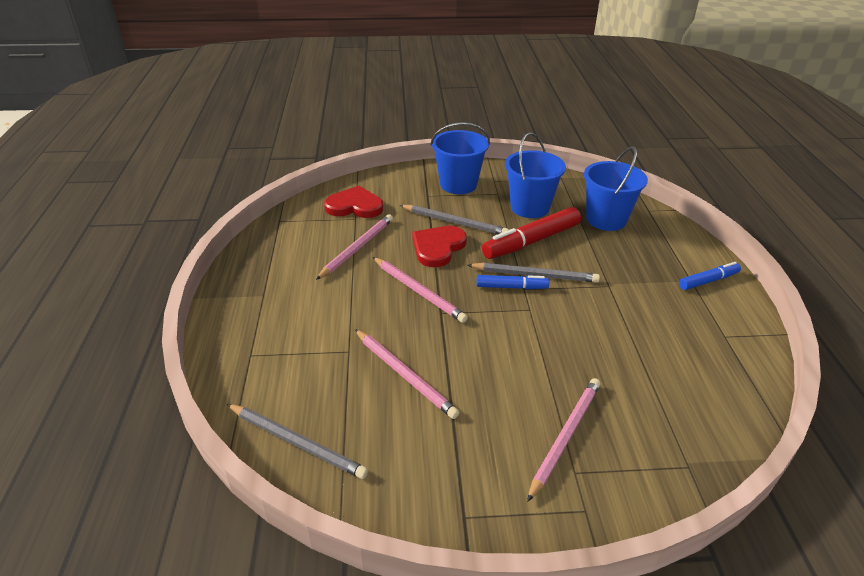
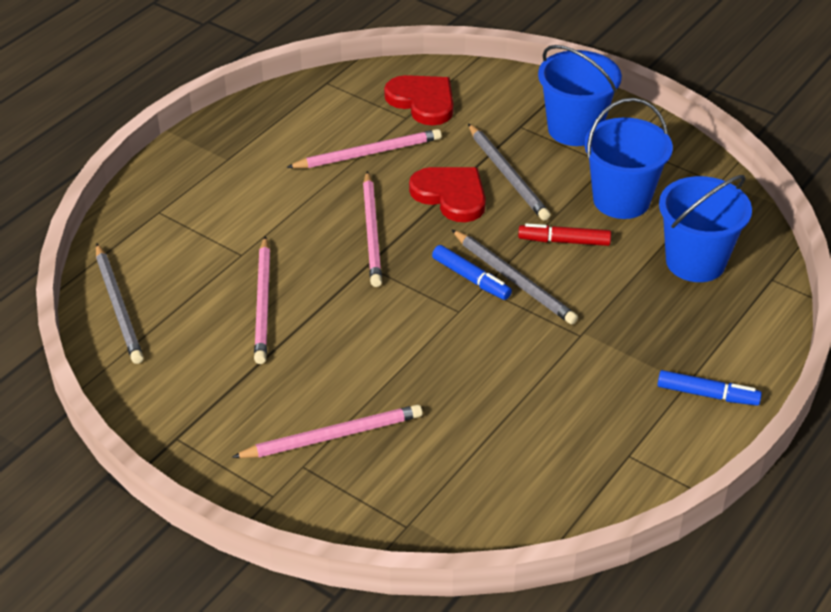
camera: 40 degrees right, 5 degrees up
(438, 247) = (451, 195): red heart -> red heart turned 60 degrees clockwise
(531, 241) = (564, 241): red marker -> red marker, size x0.57

